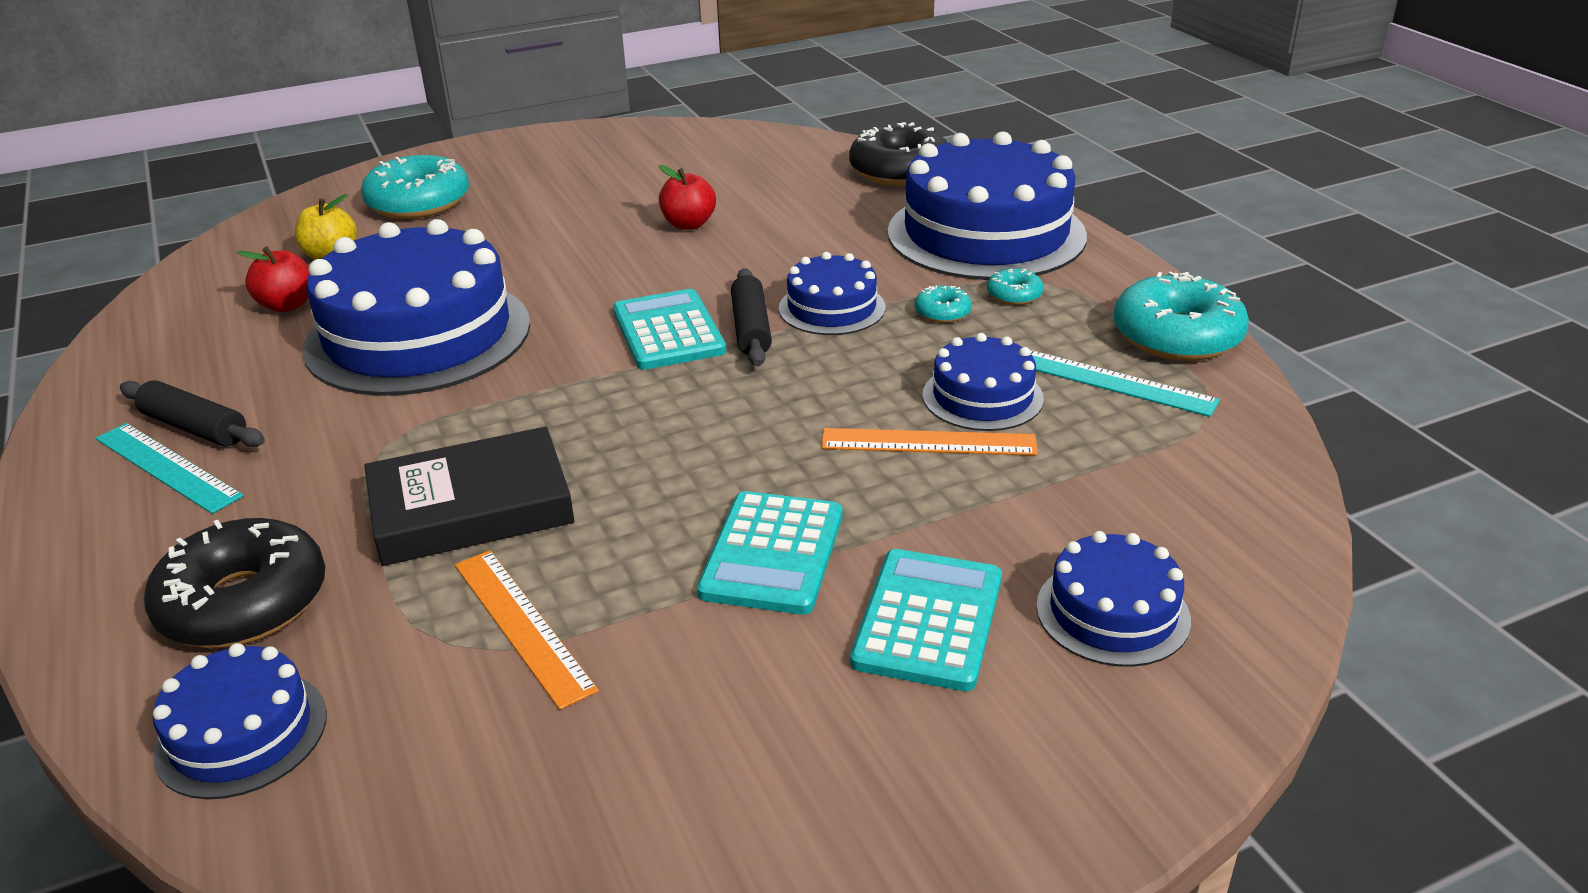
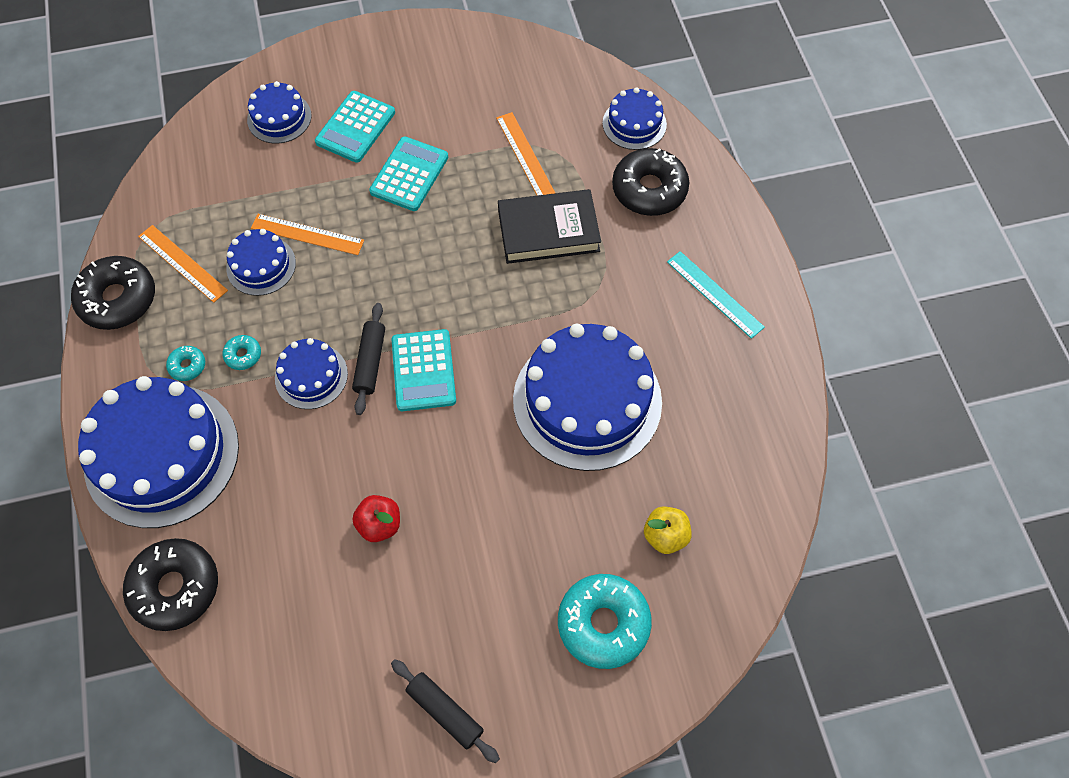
camera: 170 degrees left, 30 degrees up
(195, 428) = (709, 327): black rolling pin -> black rolling pin (445, 711)
(287, 305) = (684, 462): red apple -> none
(1114, 383) = (183, 263): turquoise ruler -> orange ruler
(1177, 336) = (118, 299): turquoise donut -> black donut

